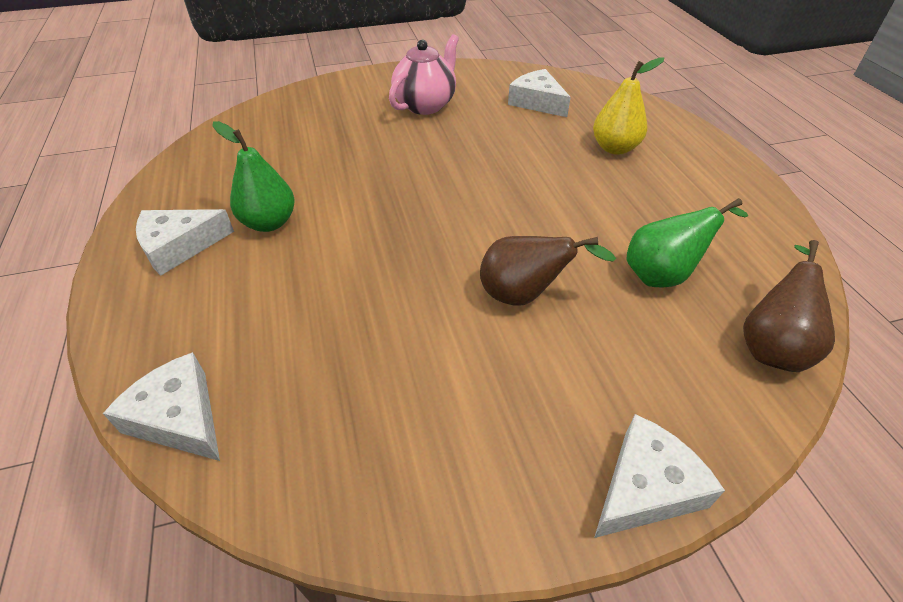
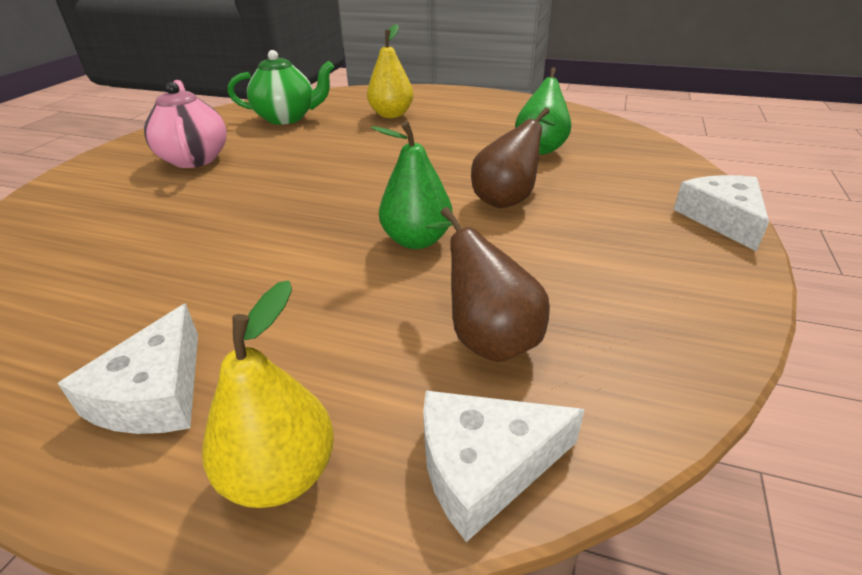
camera: 55 degrees left, 10 degrees down
(141, 329) = (281, 474): none -> yellow pear
(269, 223) = (224, 302): green pear -> green pear (416, 240)
(537, 102) = (287, 118): white cheese -> green teapot
(771, 346) = (632, 142): brown pear -> brown pear (487, 337)

